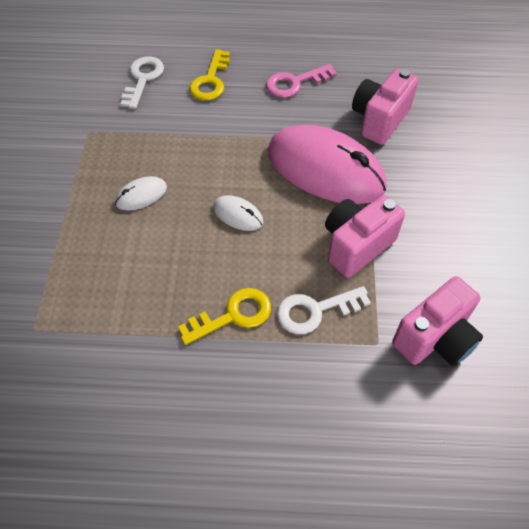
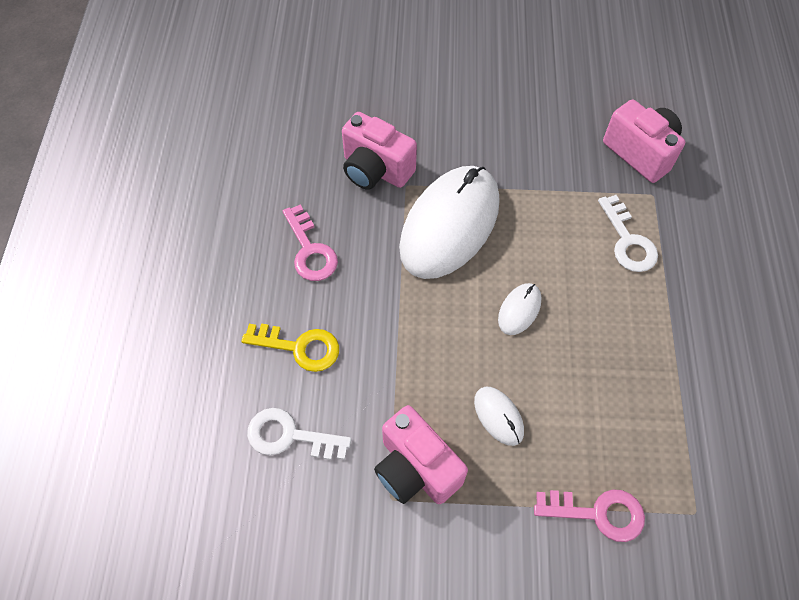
camera: 90 degrees left, 5 degrees up
(50, 255) = (597, 513): none -> pink key
(233, 315) = (645, 312): yellow key -> none
(325, 169) = (450, 224): pink mouse -> white mouse
(356, 246) = (549, 203): pink camera -> pink camera (416, 468)

